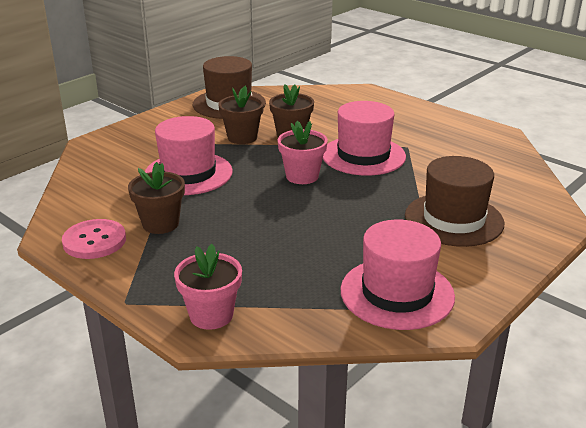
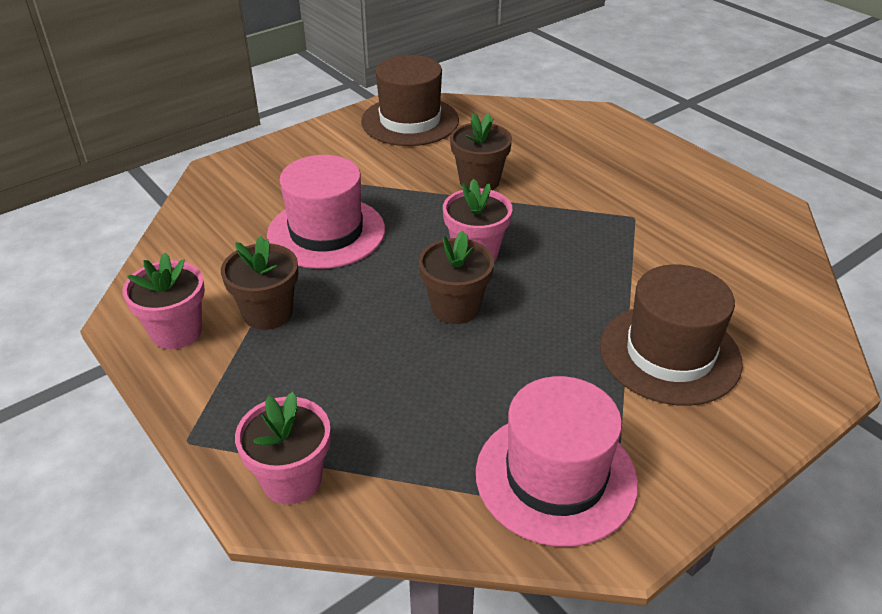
camera: 10 degrees right, 10 degrees up
(94, 241) = (176, 332): pink button -> pink flower pot
(242, 137) = (412, 179): brown flower pot -> brown flower pot (455, 308)
(363, 155) = (569, 226): pink hat -> none

